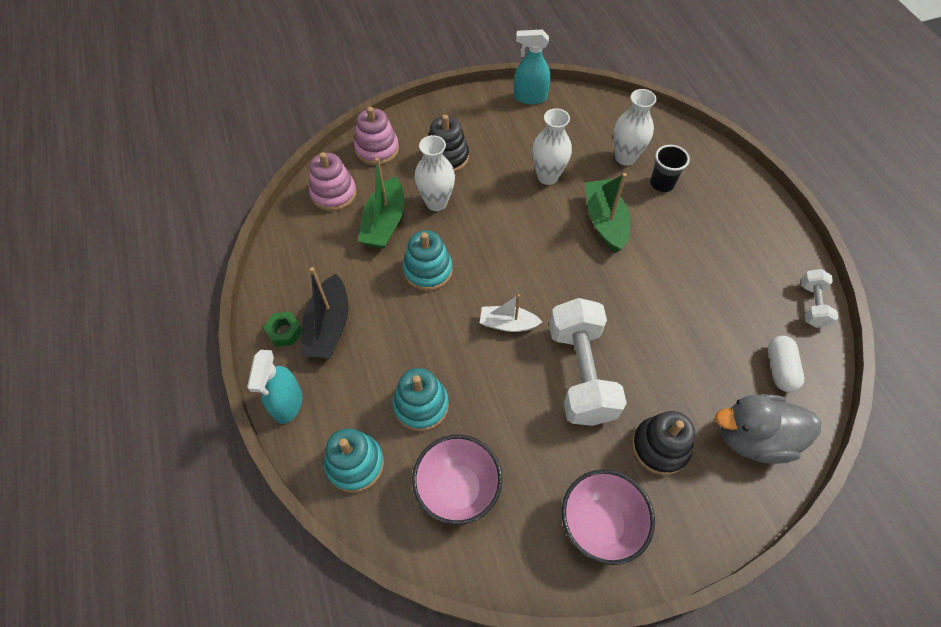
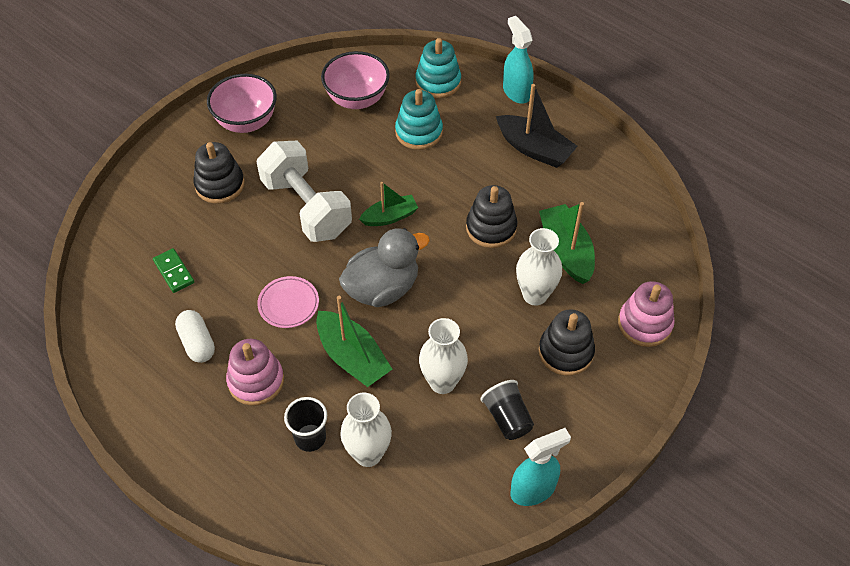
camera: 150 degrees right, 5 degrees down
(285, 332) = (564, 131): green nut -> none
(328, 326) = (534, 149): black boat -> black boat turned 150 degrees clockwise
(333, 193) = (639, 255): pink stacking toy -> pink stacking toy (256, 381)
(428, 270) = (491, 228): turquoise stacking toy -> black stacking toy
(508, 324) = (390, 217): white boat -> green boat
(517, 138) = (507, 418): none -> black cup
(638, 286) = (288, 304): none -> pink plate
(734, 366) = (174, 272): none -> green domino
(753, 437) = (145, 223): grey duck -> grey duck (382, 288)
(779, 369) = (132, 288): white capsule -> white capsule (197, 343)
(812, 305) = (108, 365): white dumbbell -> none

